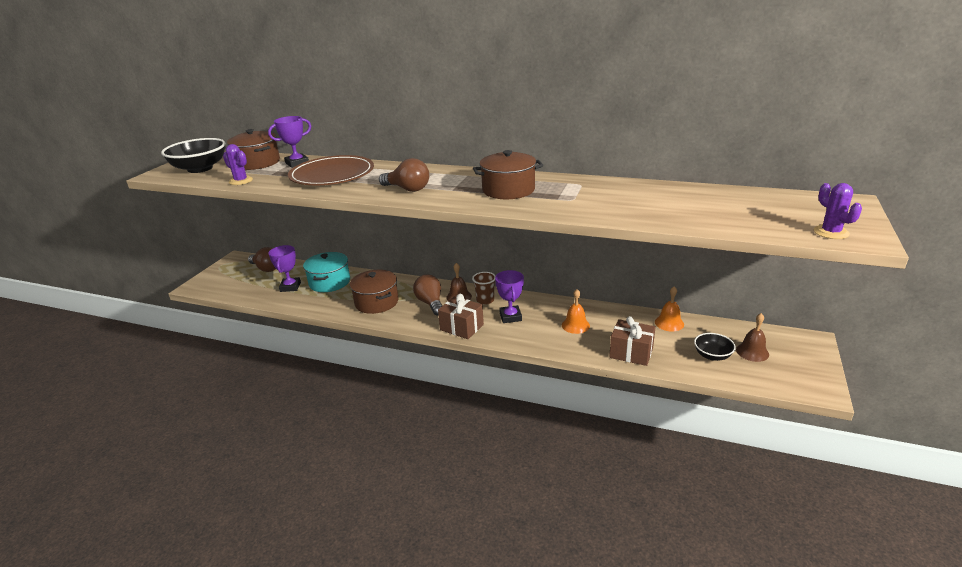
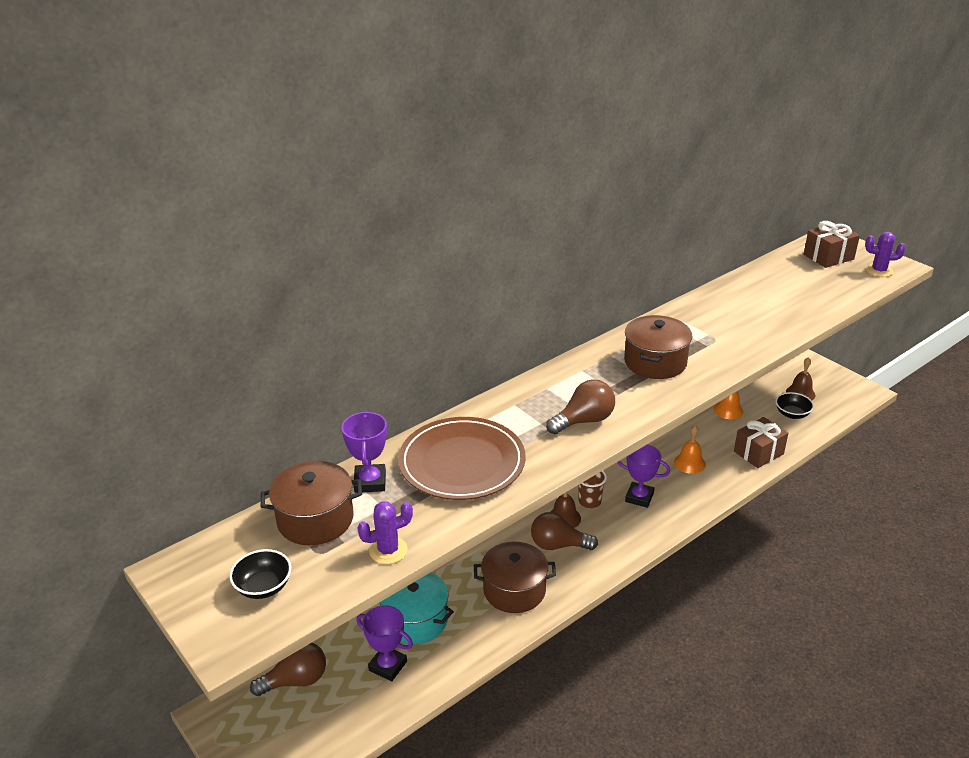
camera: 60 degrees left, 5 degrees up
(200, 169) = (263, 587): black bowl -> black bowl, size x0.55
(461, 327) = (631, 540): brown gift -> brown gift (828, 257)

